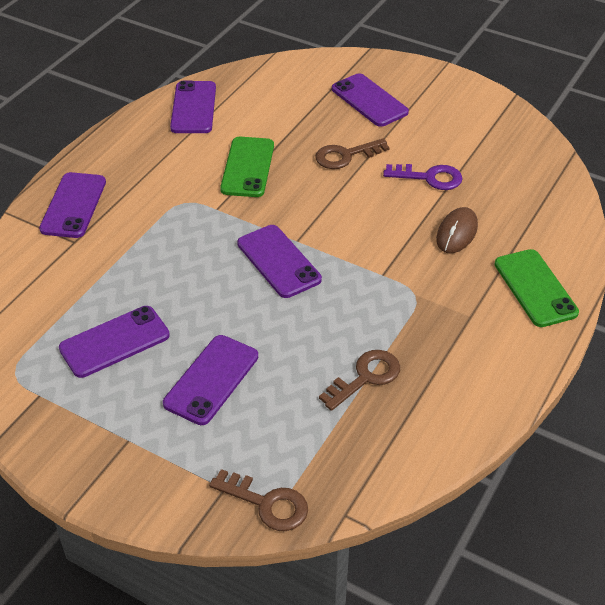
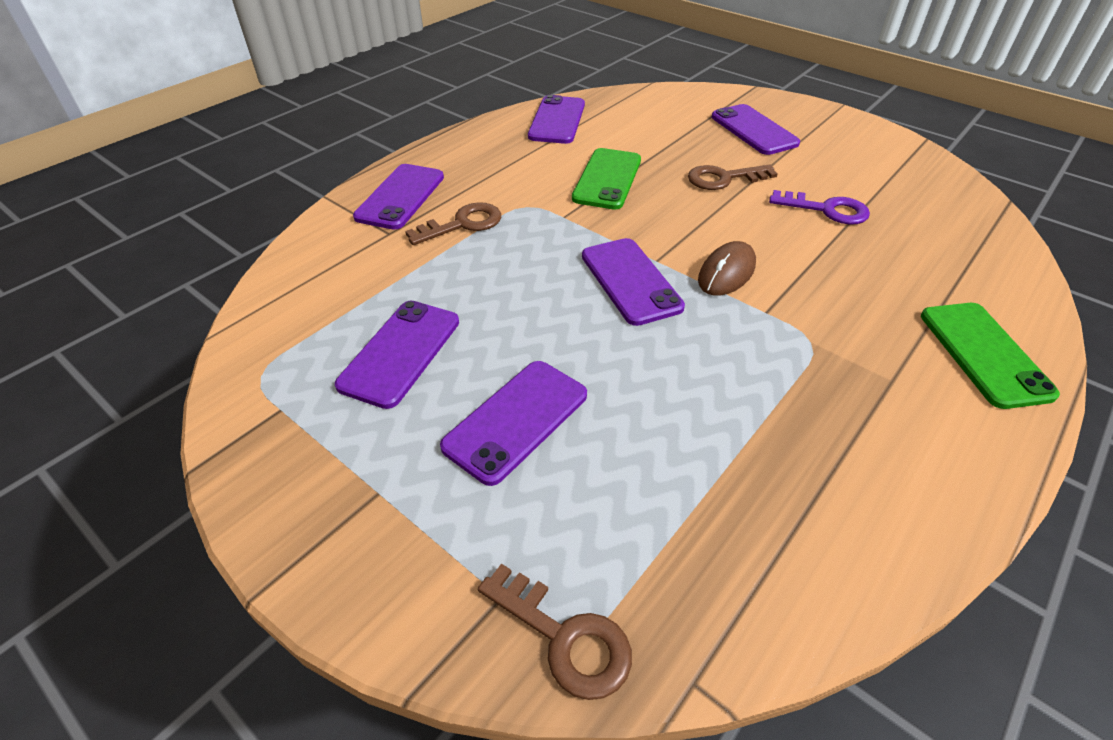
camera: 10 degrees right, 0 degrees up
(114, 342) = (400, 353): purple phone -> purple phone turned 45 degrees counterclockwise
(365, 377) = (738, 447): brown key -> brown key (462, 224)
(456, 233) = (865, 273): brown mouse -> brown mouse (726, 272)

